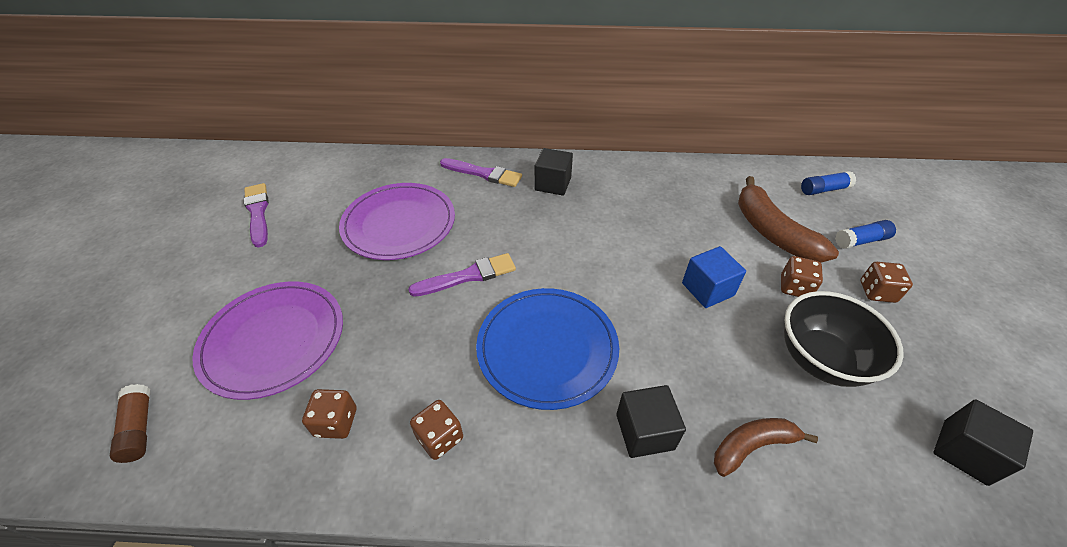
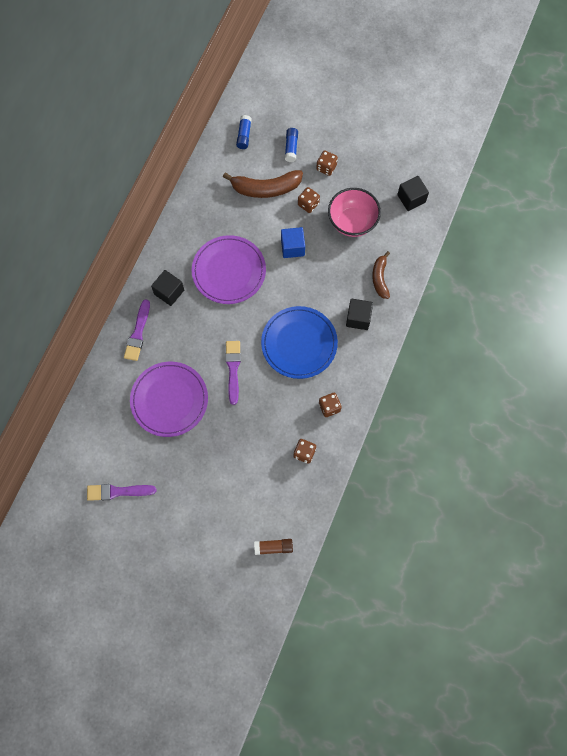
camera: 70 degrees left, 25 degrees up
(274, 340) = (240, 482): purple plate -> purple plate (229, 271)
(483, 173) = (138, 333): purple brush -> purple brush turned 150 degrees clockwise
(820, 359) = (352, 222): black bowl -> pink bowl

